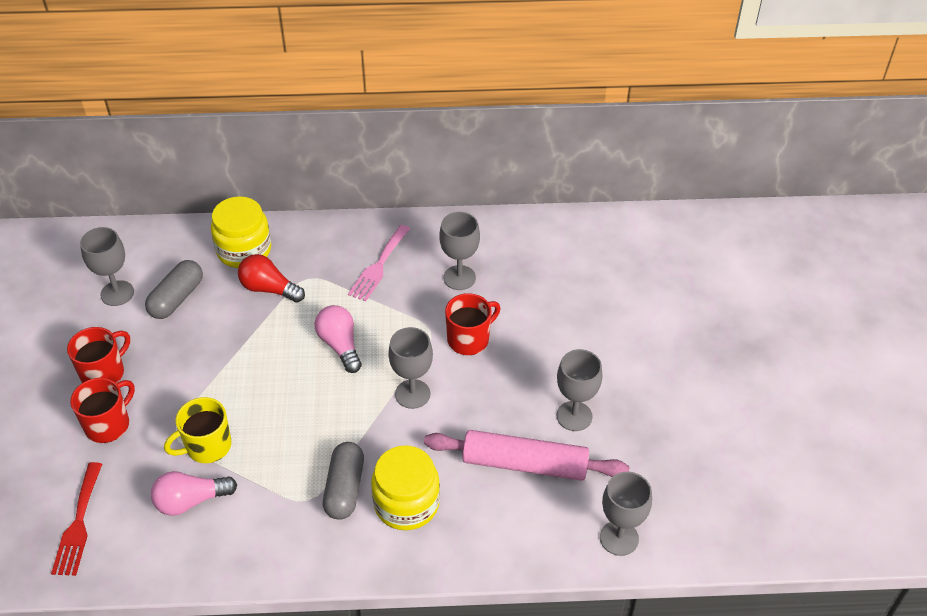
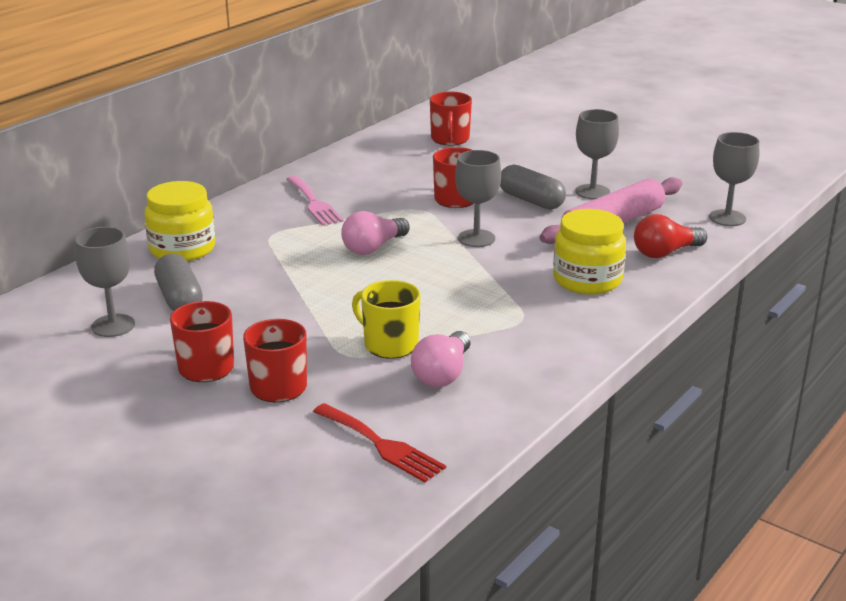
camera: 50 degrees left, 20 degrees down
(207, 446) = (389, 344): yellow mug -> yellow mug turned 120 degrees clockwise
(269, 289) = (251, 254): red light bulb -> red light bulb (665, 253)
(340, 345) = (373, 248): pink light bulb -> pink light bulb turned 60 degrees counterclockwise
(344, 488) = (534, 299): grey capsule -> grey capsule (531, 200)
(459, 278) = (385, 180): grey goblet -> none
(579, 265) = (450, 139): none -> red mug

